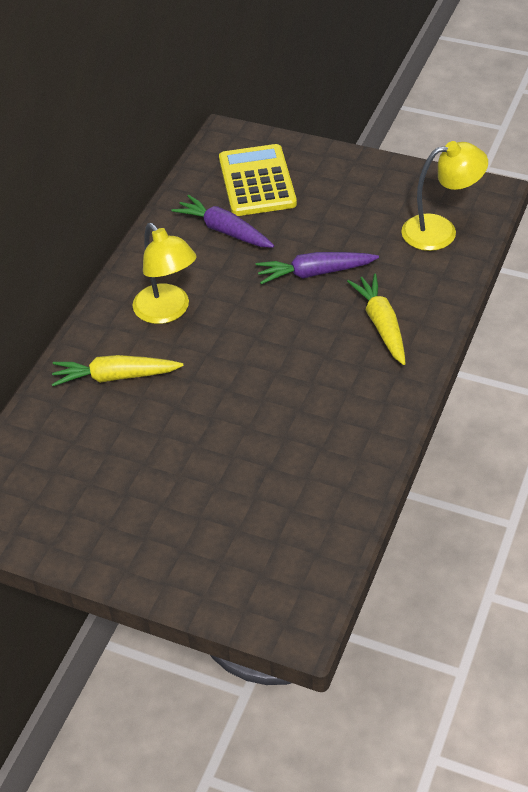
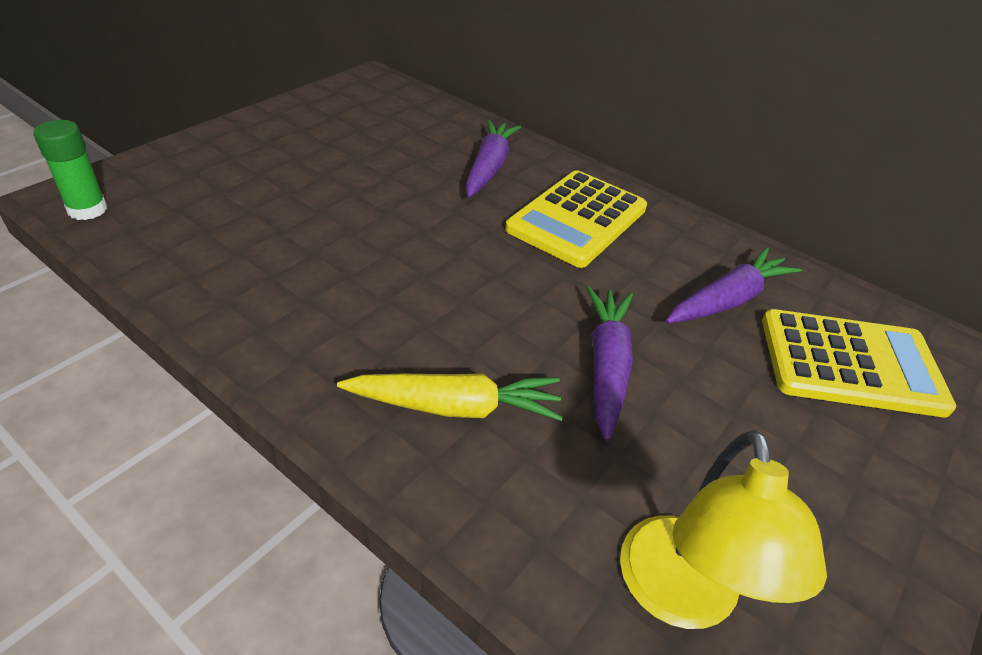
camera: 100 degrees right, 5 degrees down
(115, 377) = (489, 167): yellow carrot -> purple carrot
(167, 312) = (577, 219): yellow lamp -> yellow calculator
(307, 596) = (87, 209): none -> green glue stick

